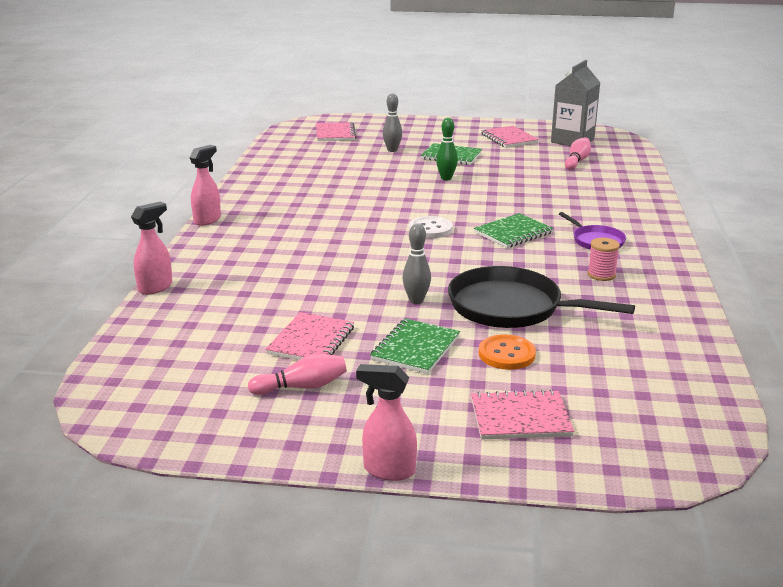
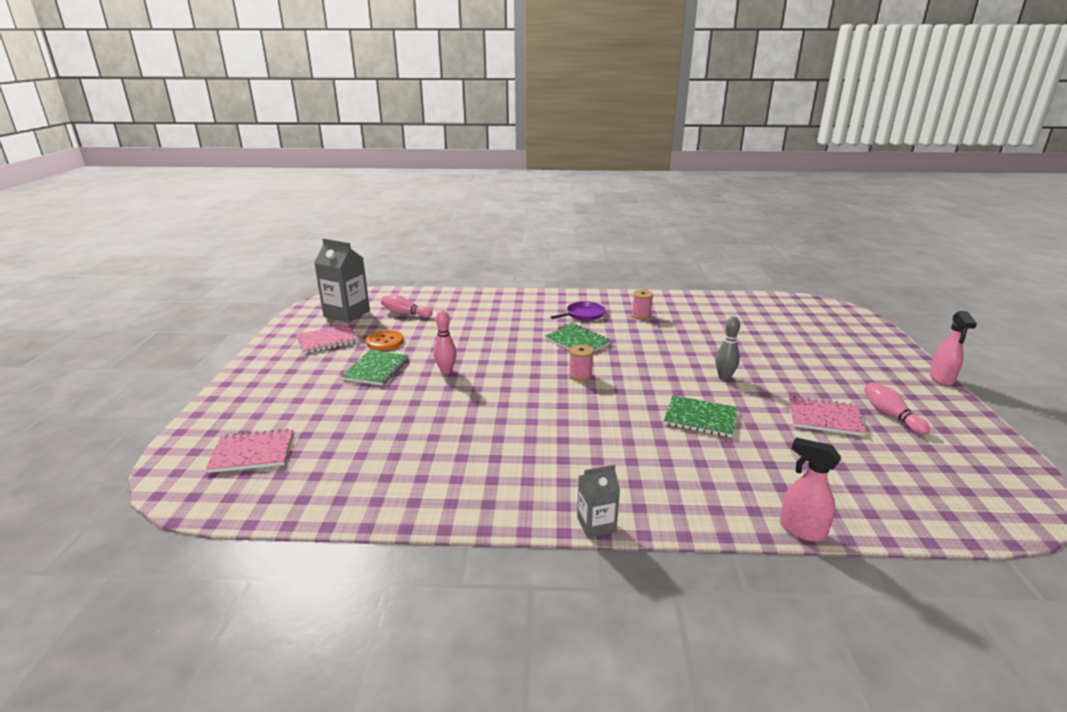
camera: 95 degrees left, 0 degrees up
(207, 220) = (596, 524): pink spray bottle -> grey carton
(392, 150) = (343, 405): grey bowling pin -> none
(415, 348) = (796, 376): green notebook -> green notebook (700, 418)
(430, 229) = (580, 375): white button -> pink spool
(446, 178) = (446, 371): green bowling pin -> pink bowling pin
(506, 354) = (776, 346): orange button -> orange button (385, 342)
(510, 307) = (710, 344): black pan -> none
(520, 418) = (845, 343): pink notebook -> none

